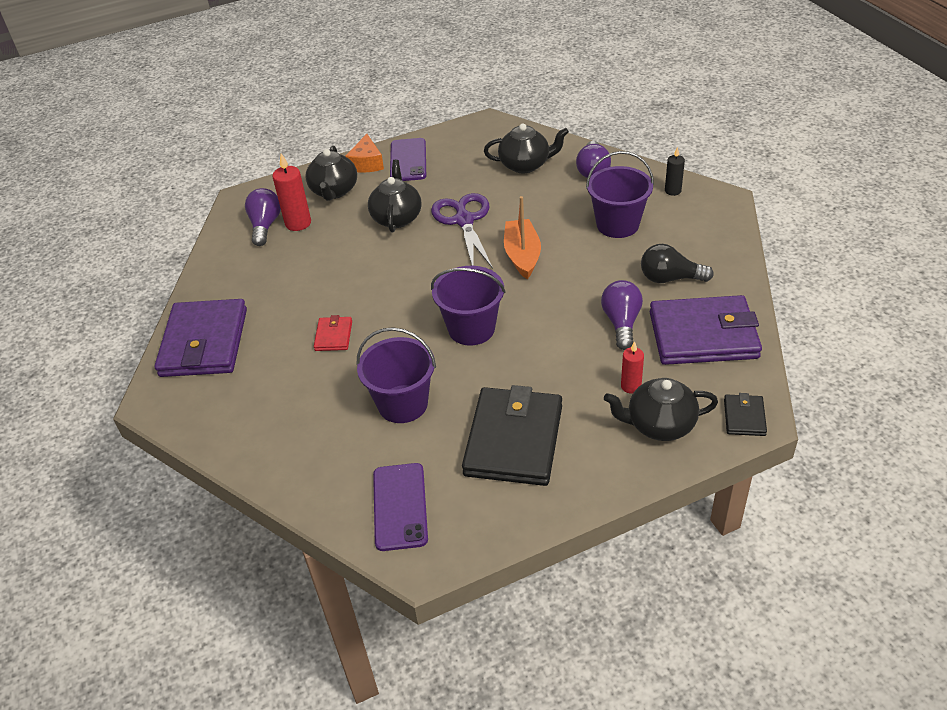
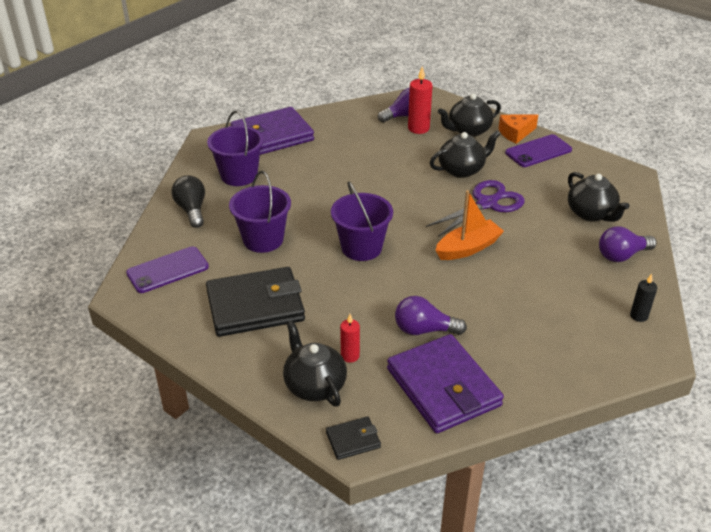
camera: 60 degrees right, 5 degrees down
(333, 336) = (312, 186): red wallet -> none
(617, 224) = (555, 292): purple bucket -> purple bucket (239, 175)
(621, 323) = (424, 330): purple light bulb -> purple light bulb turned 150 degrees counterclockwise
(670, 278) = (506, 346): black light bulb -> black light bulb (192, 210)

